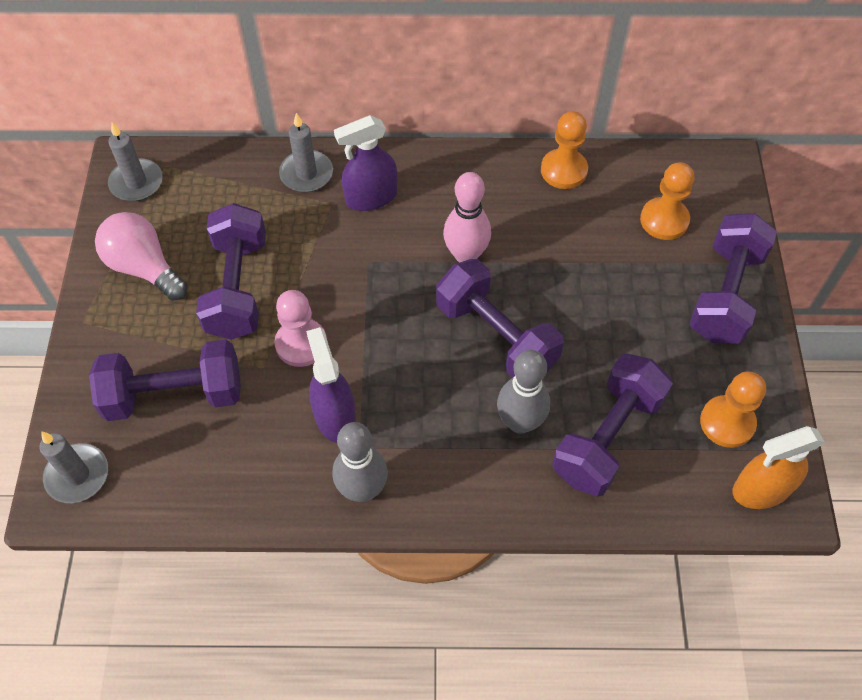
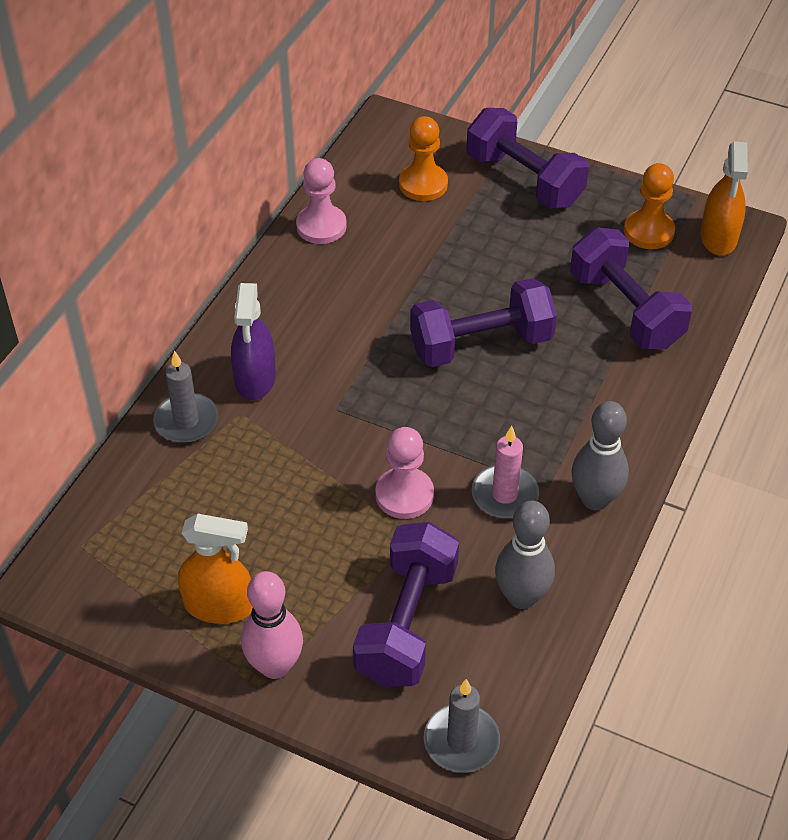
camera: 65 degrees left, 10 degrees down
(136, 183) = (88, 580): grey candle -> none
(144, 267) = (219, 606): pink light bulb -> orange spray bottle
(237, 287) = (300, 527): purple dumbbell -> none
(335, 416) = (504, 495): purple spray bottle -> pink candle
(466, 255) = (375, 332): pink bowling pin -> pink bowling pin (275, 666)
(520, 422) = (581, 361): grey bowling pin -> grey bowling pin (521, 597)
(563, 170) = (321, 226): orange pawn -> pink pawn

